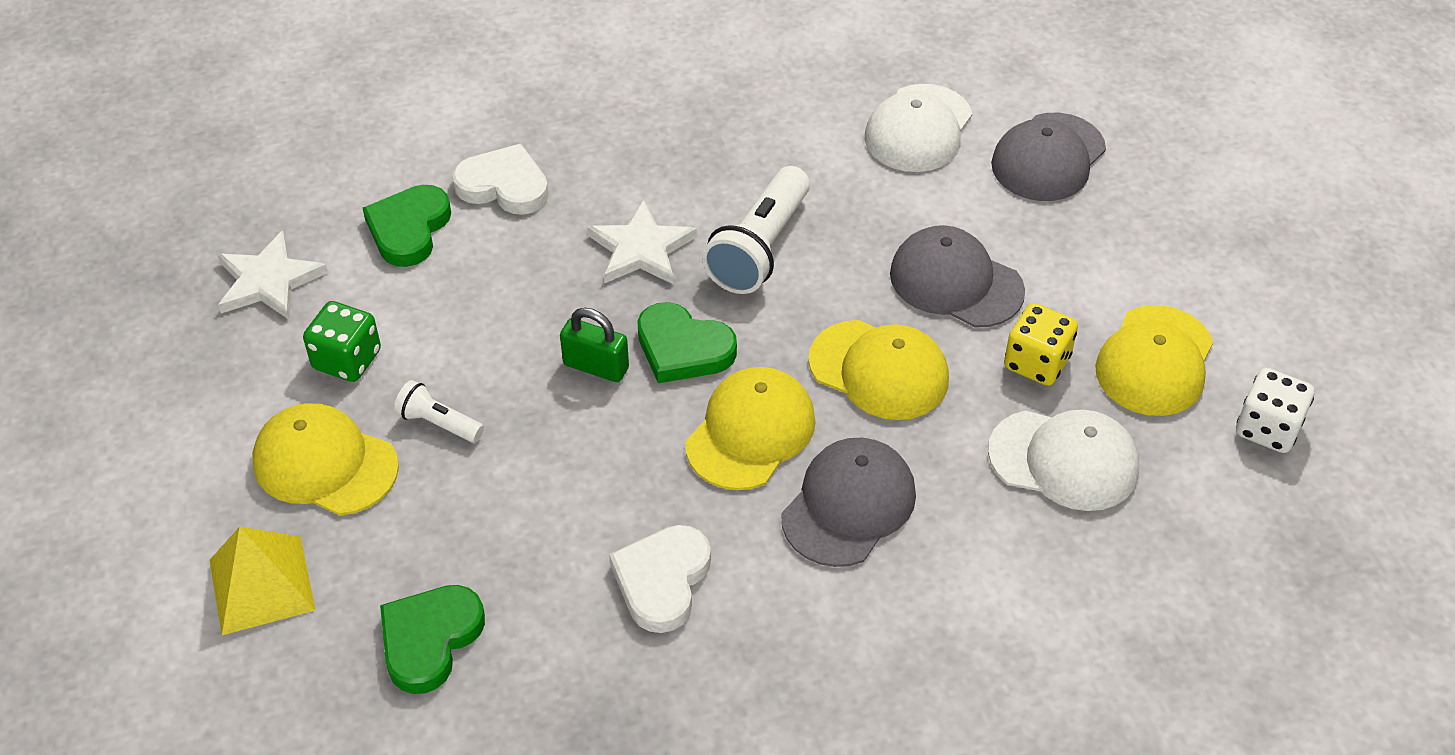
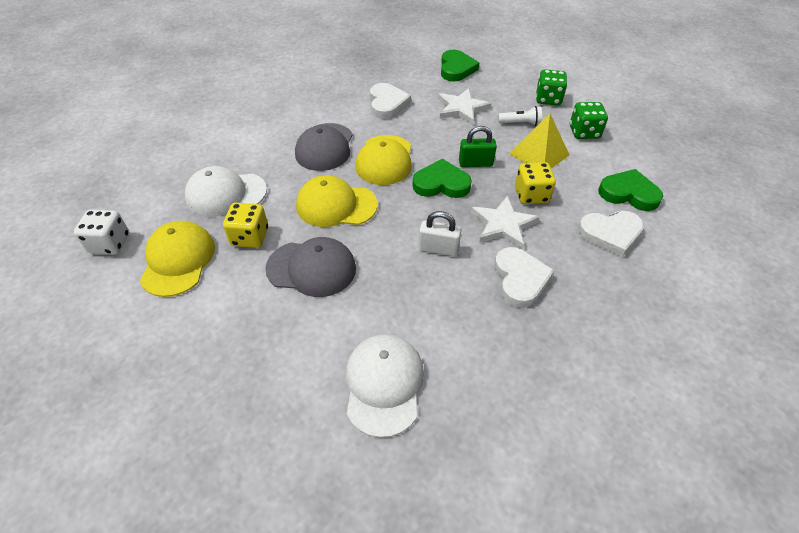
camera: 155 degrees right, 0 degrees up
(261, 585) = (527, 65): yellow pyramid -> yellow pyramid (539, 154)
(268, 281) = (658, 150): white star -> white star (462, 108)
(325, 464) = (548, 99): yellow cap -> green dice
(409, 229) = (628, 193): green heart -> green heart turned 60 degrees counterclockwise
(557, 278) = (531, 195): none -> yellow dice
(680, 175) = (520, 279): none -> white heart
(760, 248) = (438, 249): white flashlight -> white padlock
(1048, 158) = (273, 396): grey cap -> none

